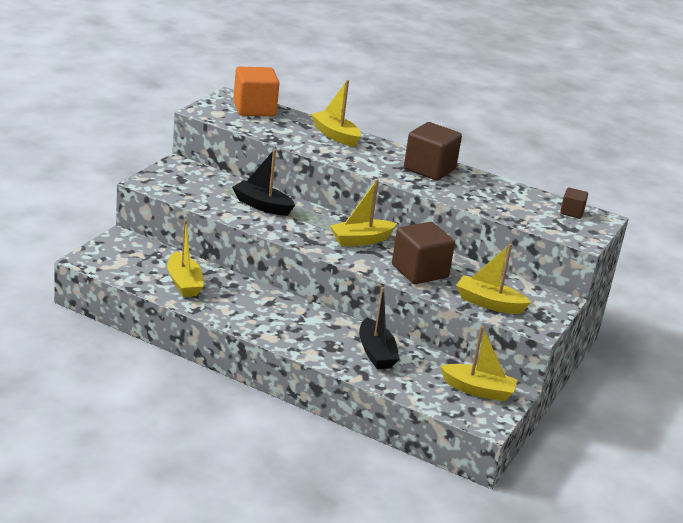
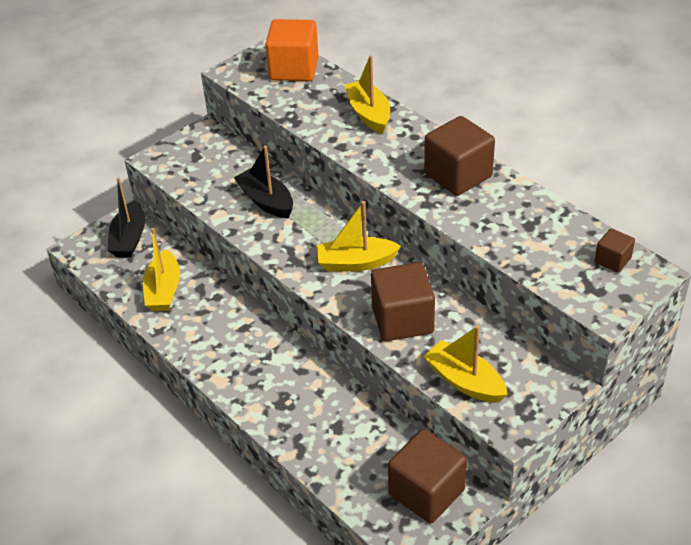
camera: 25 degrees right, 15 degrees up
(376, 353) = (329, 418): black boat -> black boat (129, 239)
(478, 390) = (426, 492): yellow boat -> brown cube

